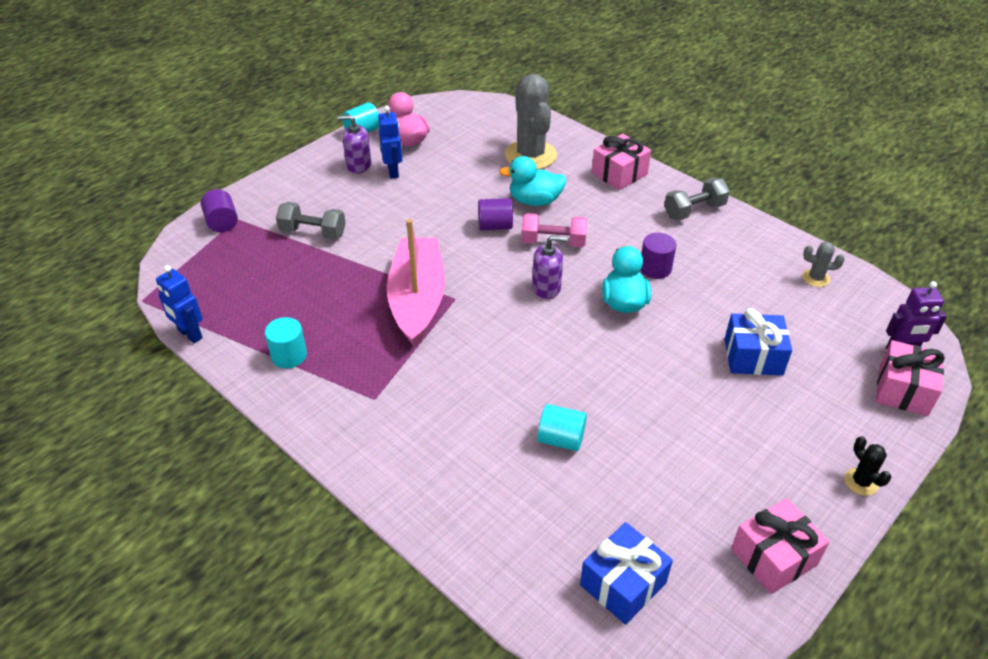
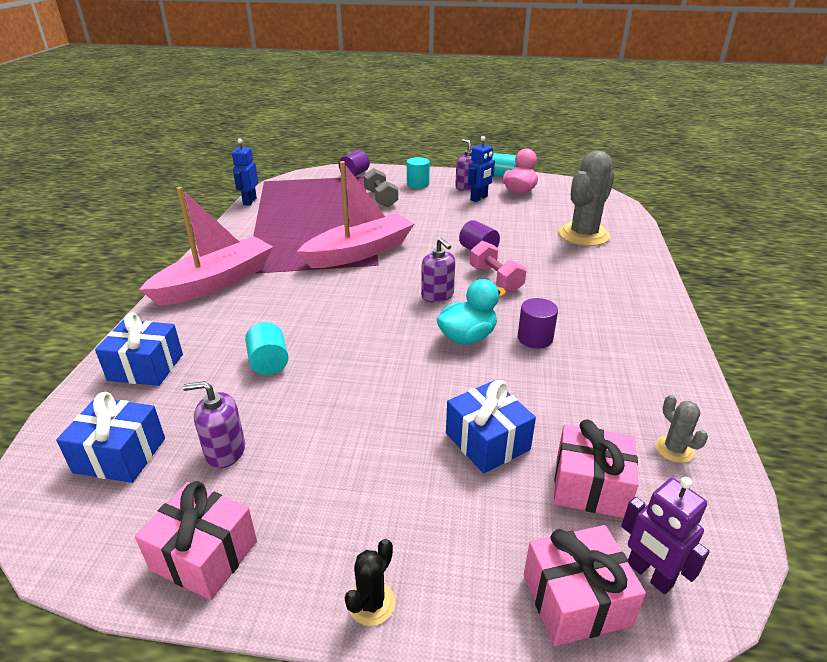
camera: 55 degrees right, 10 degrees down
(289, 355) = (260, 233): turquoise cylinder -> turquoise cylinder (418, 184)
(371, 429) = (215, 282): none -> pink boat
(495, 532) = (146, 367): none -> blue gift
(535, 201) = (532, 255): turquoise duck -> none
(619, 174) = (631, 278): pink gift -> pink gift (590, 486)
(665, 509) = (225, 451): none -> purple soap dispenser
(694, 211) = (649, 332): grey dumbbell -> none

